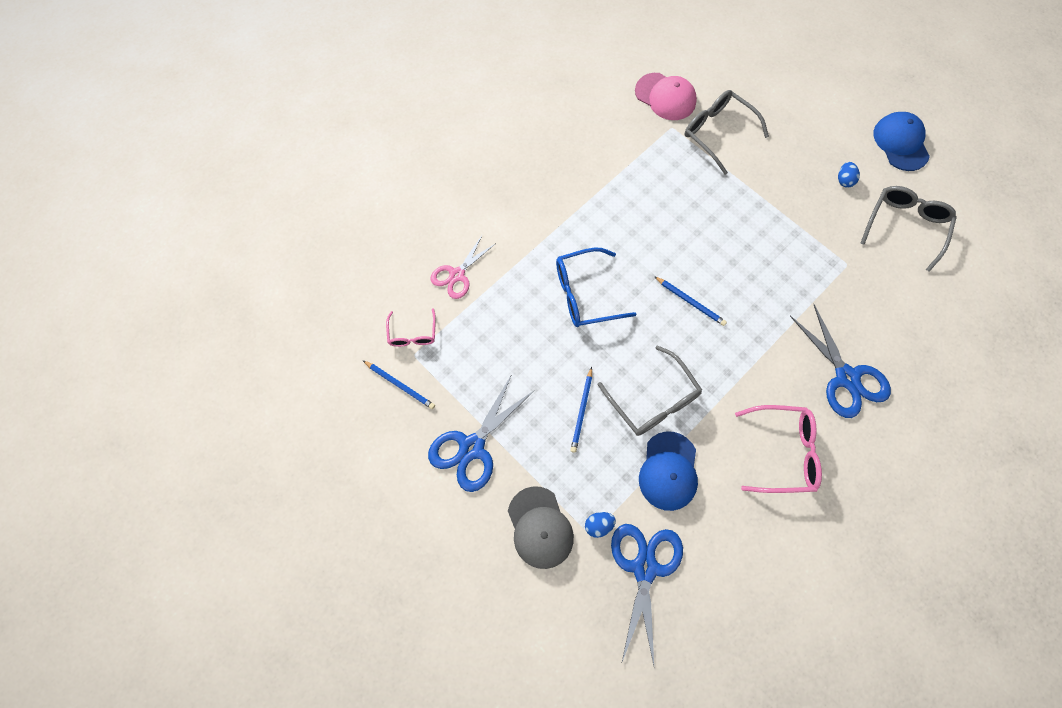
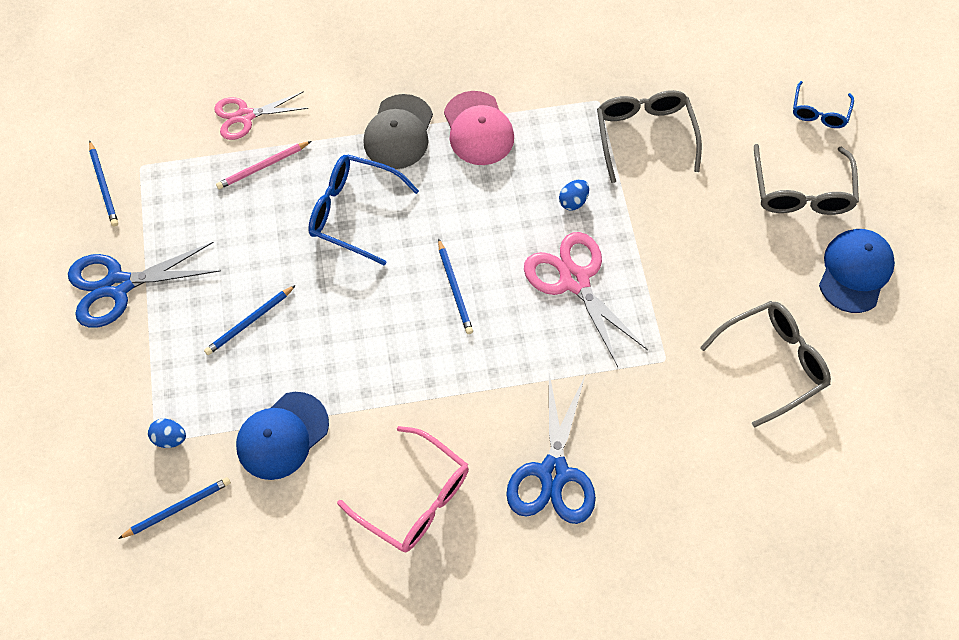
camera: 35 degrees right, 5 degrees down
(412, 333) = (156, 145): pink glasses -> none
(499, 302) = (263, 167): none -> pink pencil
(540, 527) = (115, 401): grey cap -> grey cap (399, 132)
(645, 568) = (178, 508): blue scissors -> blue pencil
(653, 399) = (329, 358): grey glasses -> grey glasses (801, 191)
(665, 97) = (620, 64): pink cap -> pink cap (478, 128)
(755, 249) = (574, 280): none -> pink scissors
(801, 59) = (819, 112): none -> blue glasses
(844, 180) = (746, 270): blue egg -> blue egg (573, 201)

